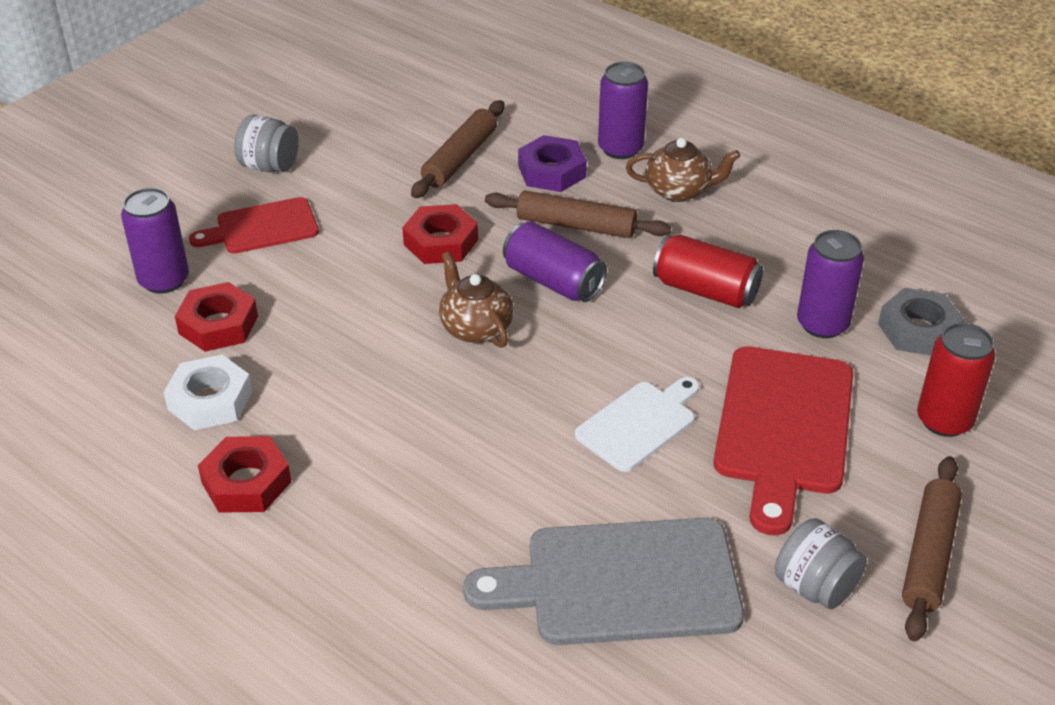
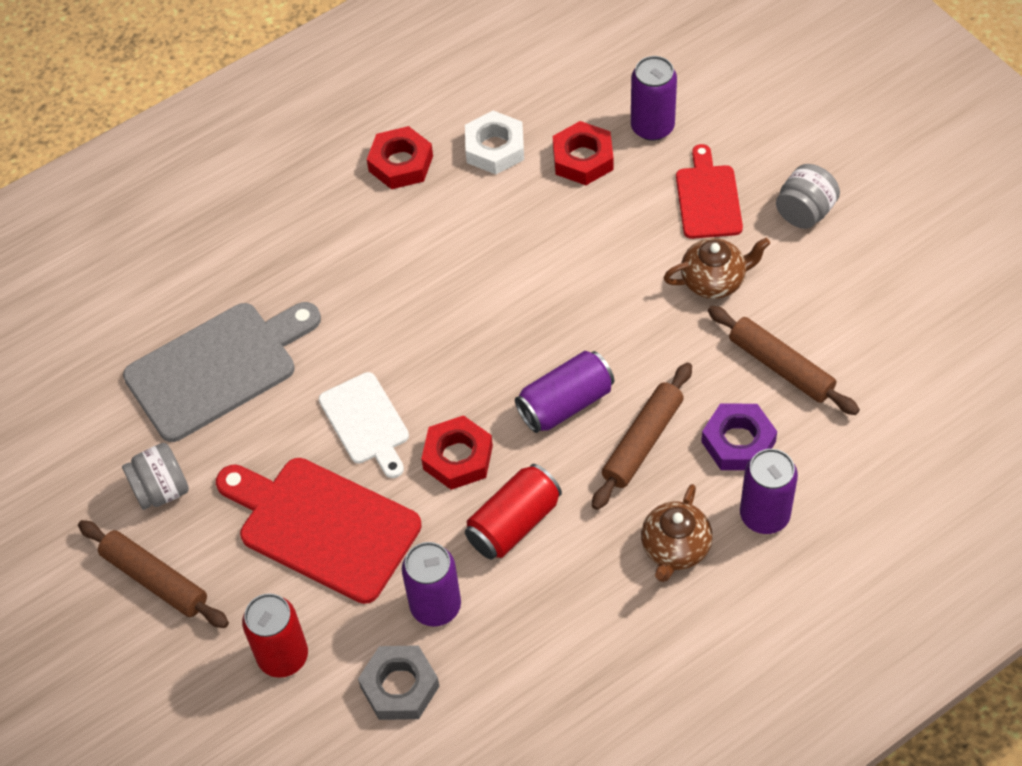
camera: 110 degrees right, 15 degrees up
(441, 242) = (648, 328): red nut -> red nut (458, 457)
(475, 327) = (521, 332): brown teapot -> brown teapot (714, 280)
(620, 582) = (218, 368): grey cutting board -> grey cutting board turned 45 degrees clockwise

